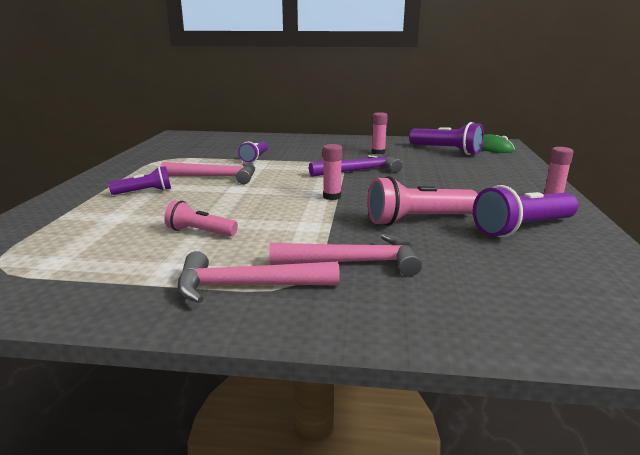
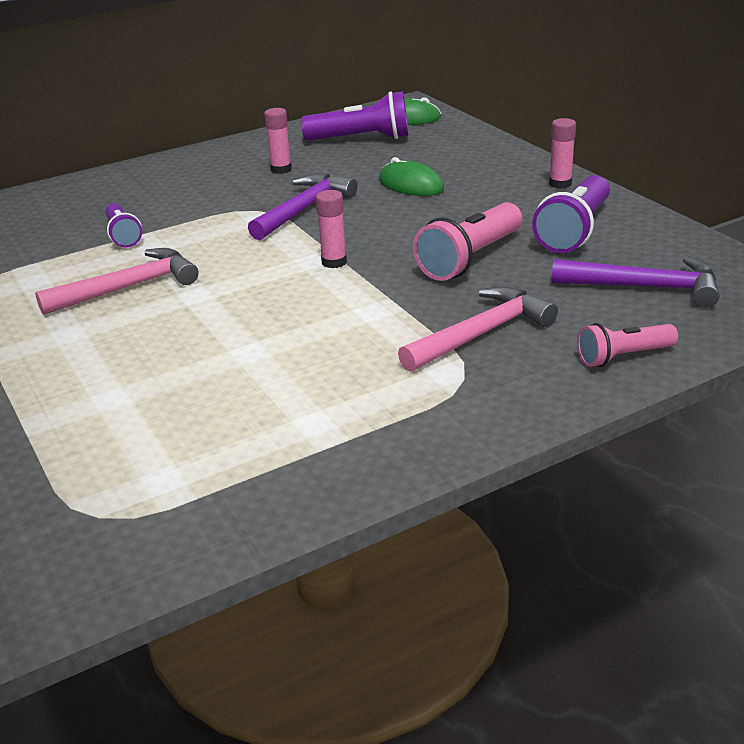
camera: 35 degrees left, 10 degrees up
(145, 192) = (71, 349): purple flashlight -> none
(200, 232) = (264, 370): pink flashlight -> pink flashlight (623, 357)
(247, 286) = (424, 402): pink hammer -> none
(441, 176) = (411, 185): none -> green mouse
(533, 281) = (645, 287): none -> purple hammer

